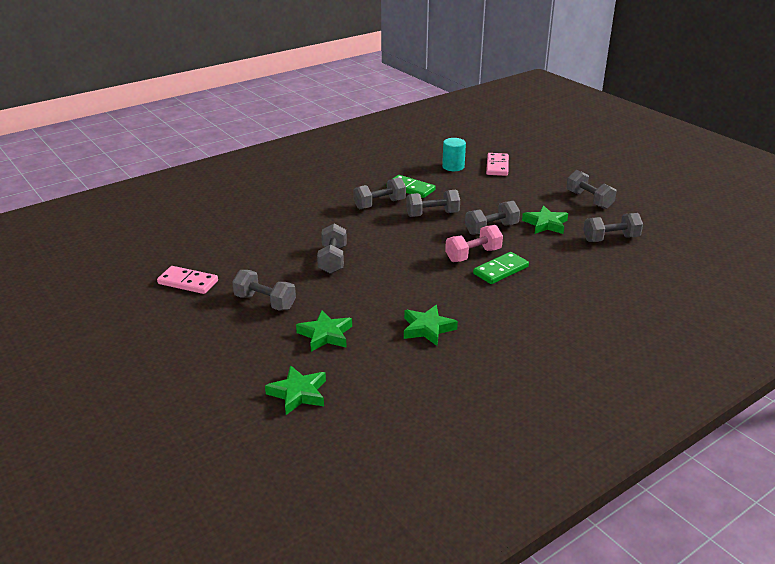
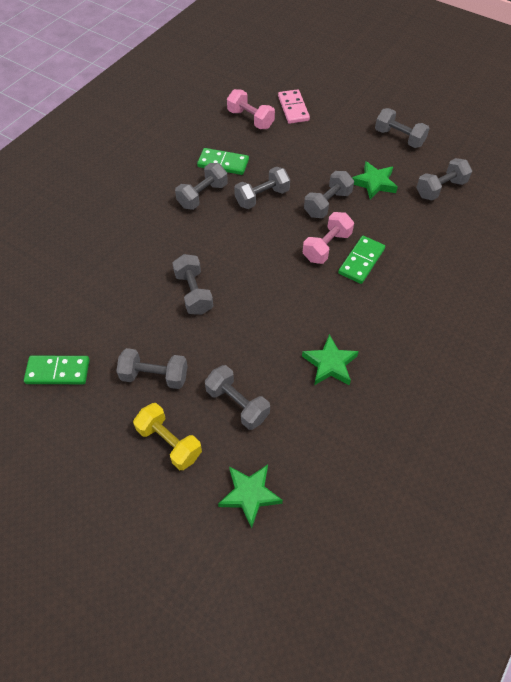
camera: 20 degrees left, 25 degrees up
(188, 282) = (58, 371): pink domino -> green domino
(250, 344) = (169, 442): none -> yellow dumbbell
(325, 335) = (237, 404): green star -> grey dumbbell
(453, 167) = (250, 119): turquoise cylinder -> pink dumbbell

